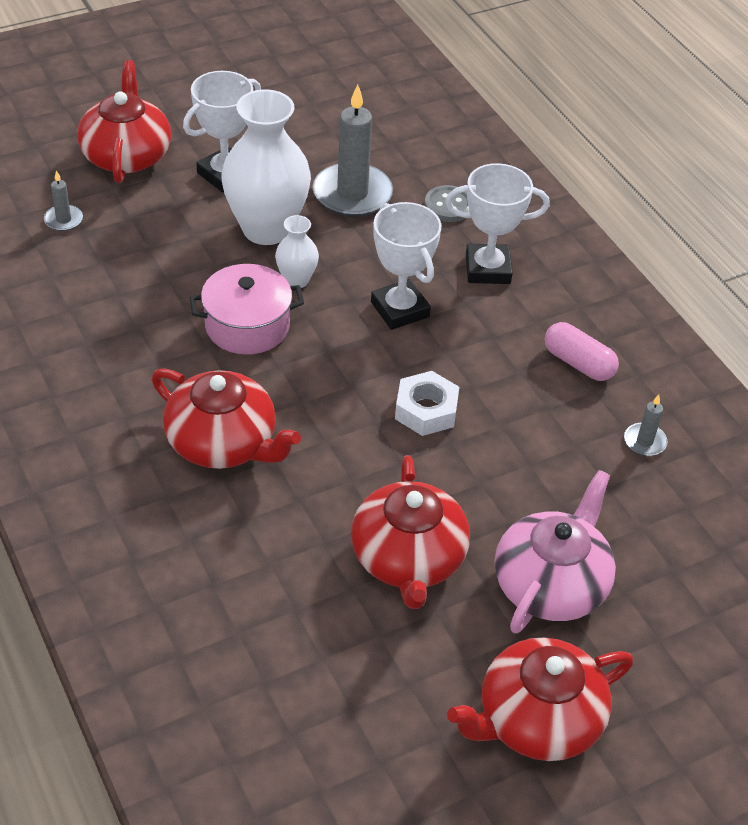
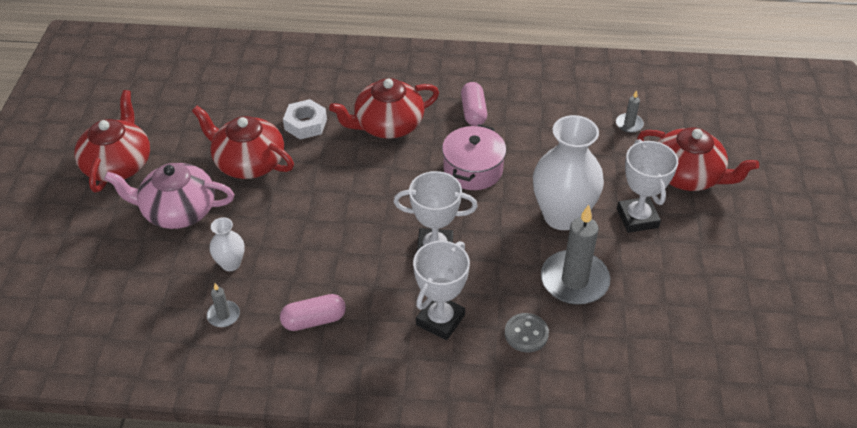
camera: 125 degrees right, 0 degrees up
(135, 366) = (473, 112): none -> pink capsule
(296, 280) = (499, 209): white vase -> white vase (231, 264)
(426, 410) = (340, 219): white nut -> white nut (305, 124)
(551, 584) = (178, 211): pink teapot -> pink teapot turned 120 degrees clockwise

